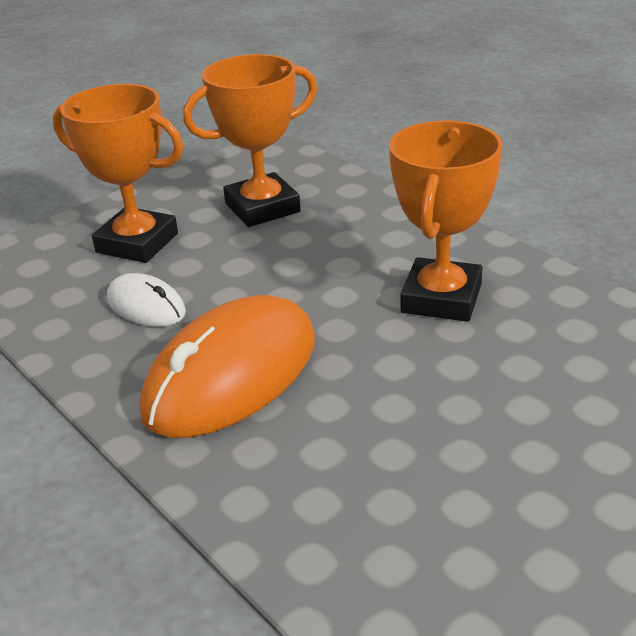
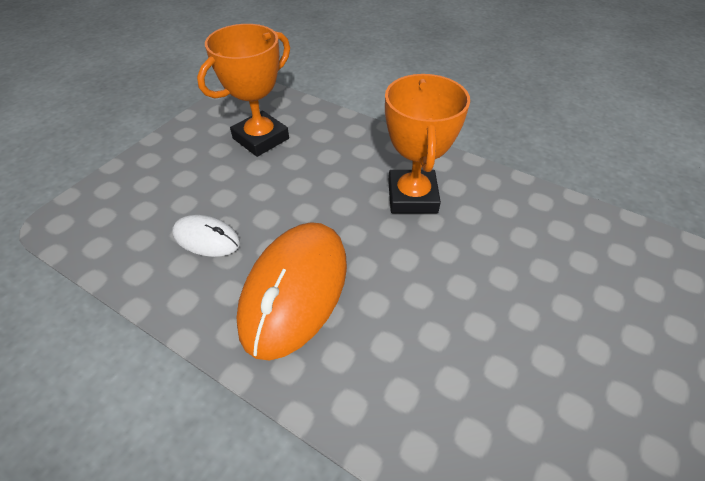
camera: 20 degrees left, 15 degrees up
(137, 243) = (178, 182): orange trophy -> none

